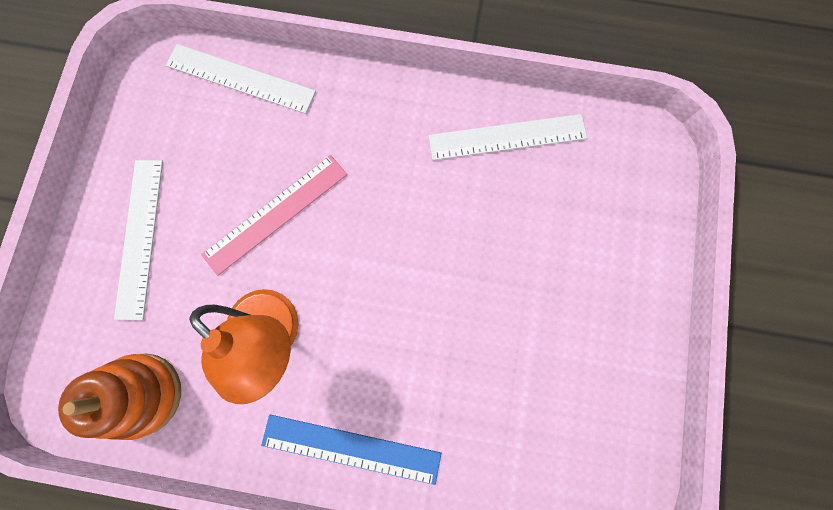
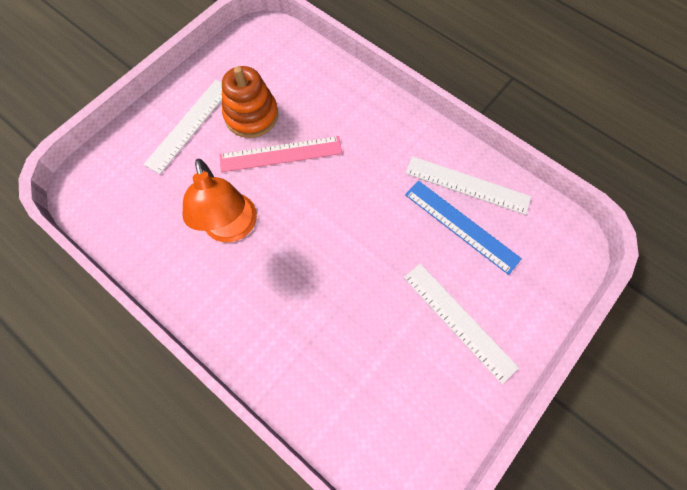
camera: 30 degrees right, 10 degrees down
(142, 394) = (130, 218): orange stacking toy -> orange stacking toy (251, 115)
(241, 78) = (310, 63): white ruler -> white ruler (459, 321)
(351, 448) = (237, 328): blue ruler -> blue ruler (461, 226)

